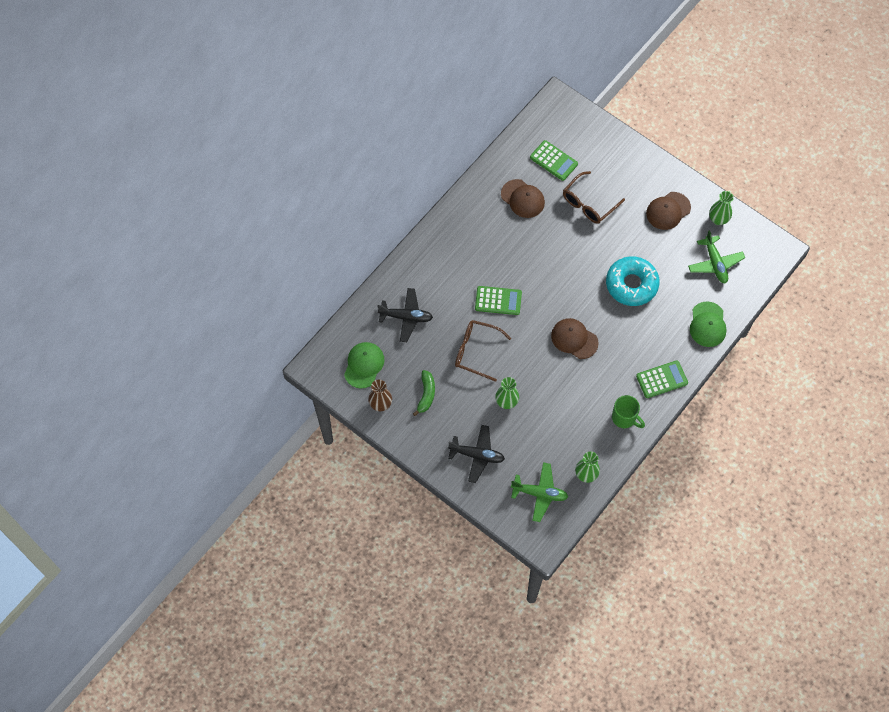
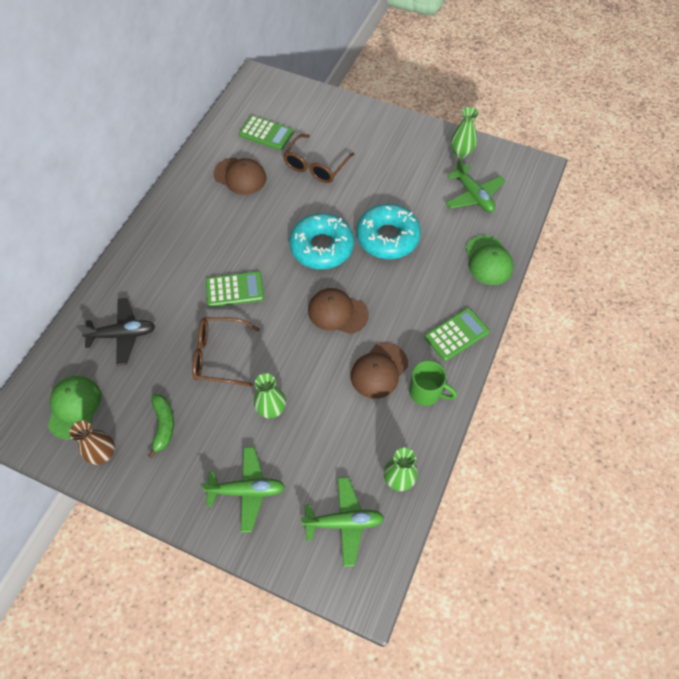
camera: 15 degrees left, 5 degrees down
(477, 455) = (247, 491): black plane -> green plane
(575, 280) = (321, 247): none -> turquoise donut
(668, 211) = (404, 155): brown cap -> brown cap (379, 370)

